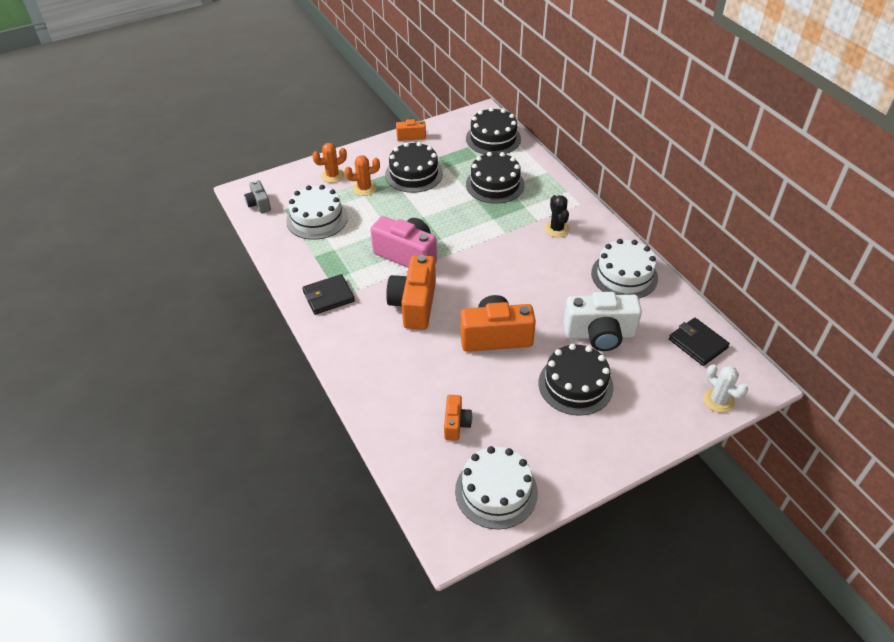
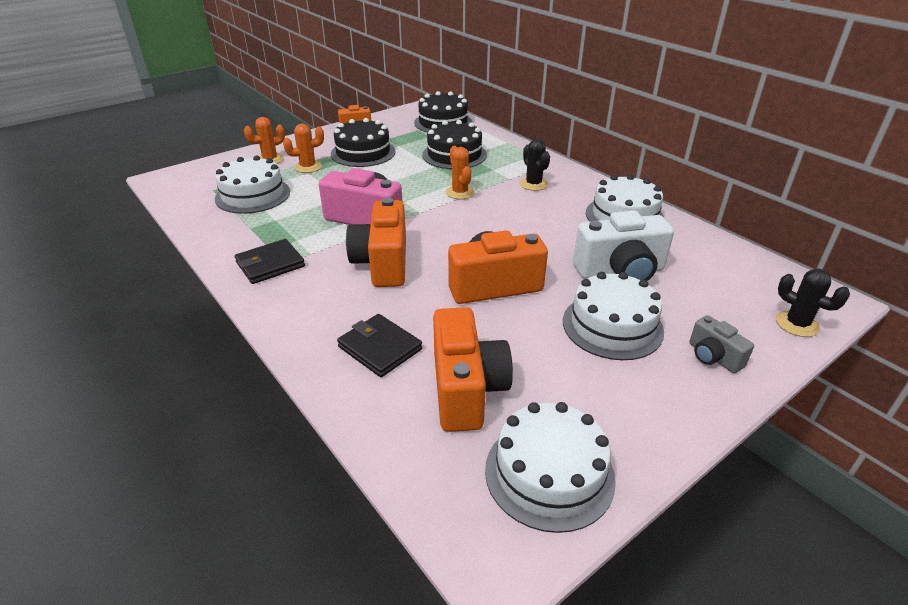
camera: 10 degrees left, 10 degrees down
(259, 204) = (181, 188): grey camera -> grey camera (713, 357)
(456, 424) = (466, 389): orange camera -> orange camera, size x1.90
(490, 233) = (460, 192): none -> orange cactus
(575, 385) = (612, 326): black cake -> white cake
(698, 343) = (739, 270): black wallet -> black wallet (380, 348)
(718, 400) = (797, 324): white cactus -> black cactus

